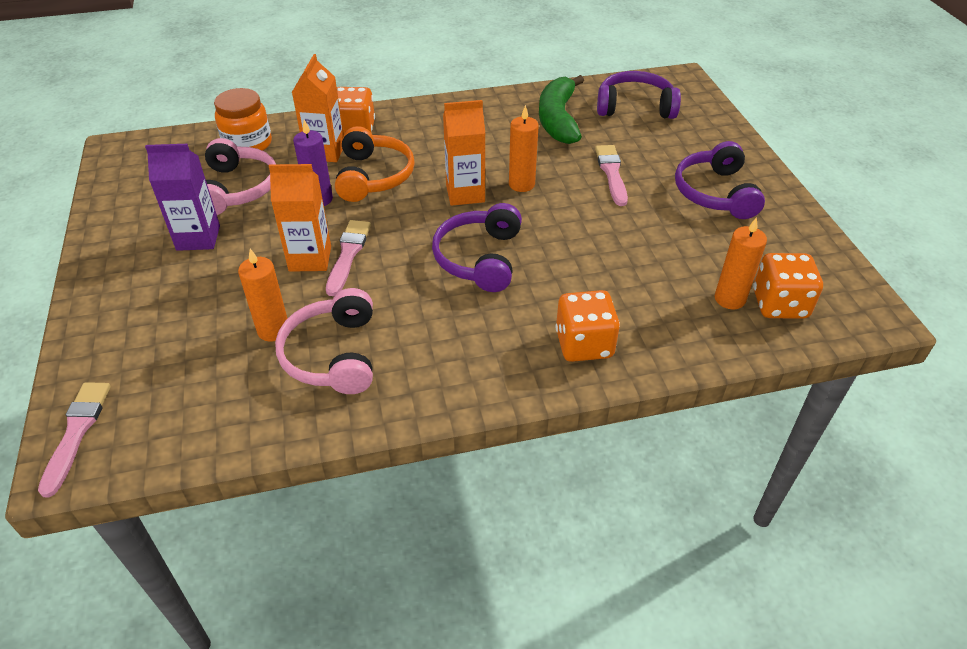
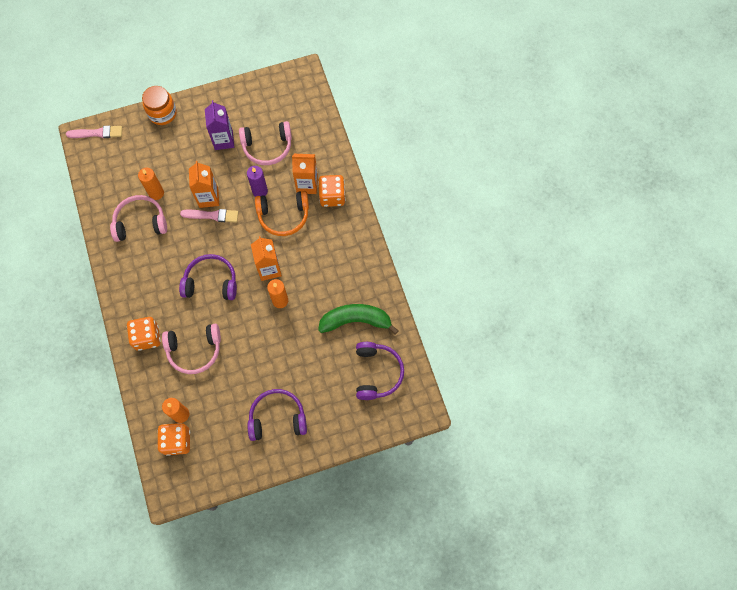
camera: 85 degrees right, 25 degrees up
(248, 144) = (312, 140): orange jar -> orange jar (162, 113)
(608, 280) = (194, 350): none -> pink headphones
(611, 173) = (295, 354): pink brush -> none

